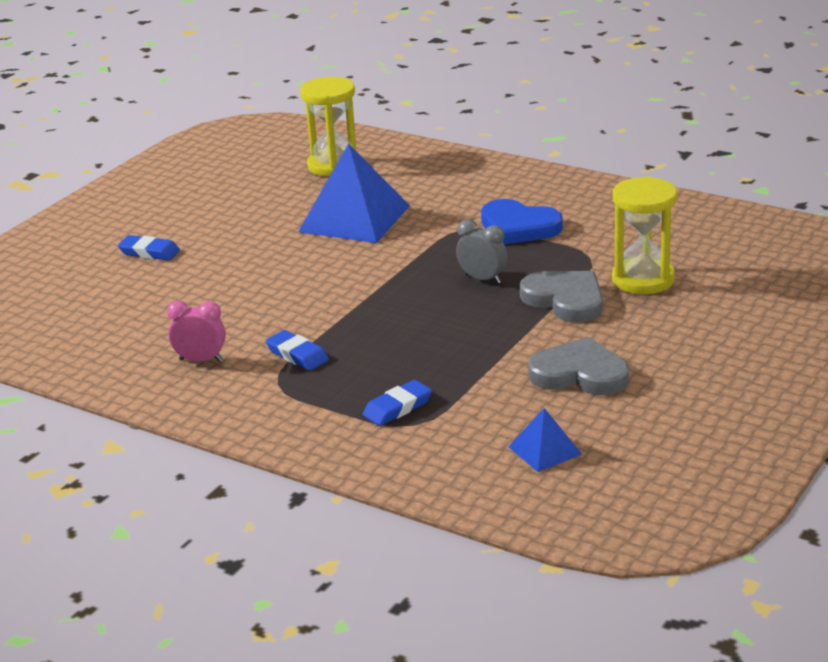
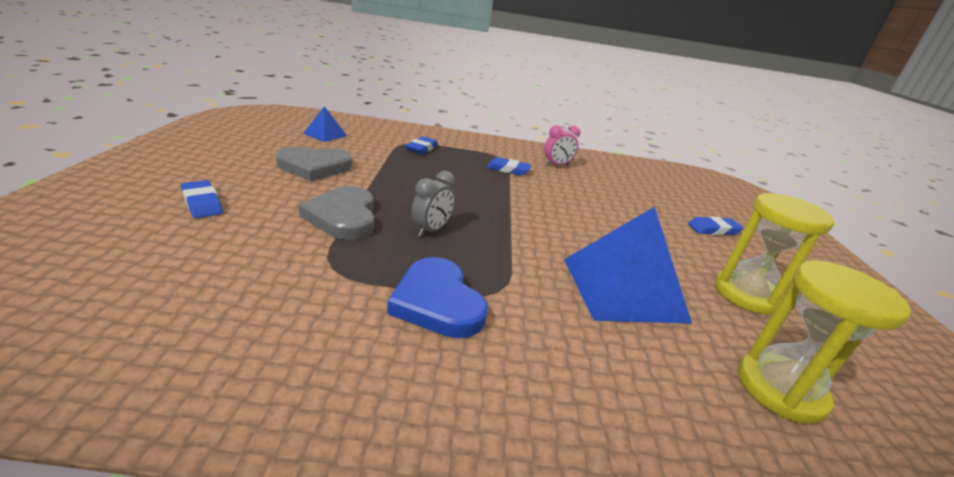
camera: 145 degrees right, 0 degrees up
(482, 279) = (431, 230): grey clock -> grey clock turned 60 degrees counterclockwise
(518, 227) = (437, 302): blue heart -> blue heart turned 120 degrees counterclockwise
(565, 300) = (343, 217): grey heart -> grey heart turned 60 degrees clockwise
(643, 280) = (265, 244): yellow hourglass -> yellow hourglass (746, 294)
(705, 326) = (202, 203): none -> blue eraser

